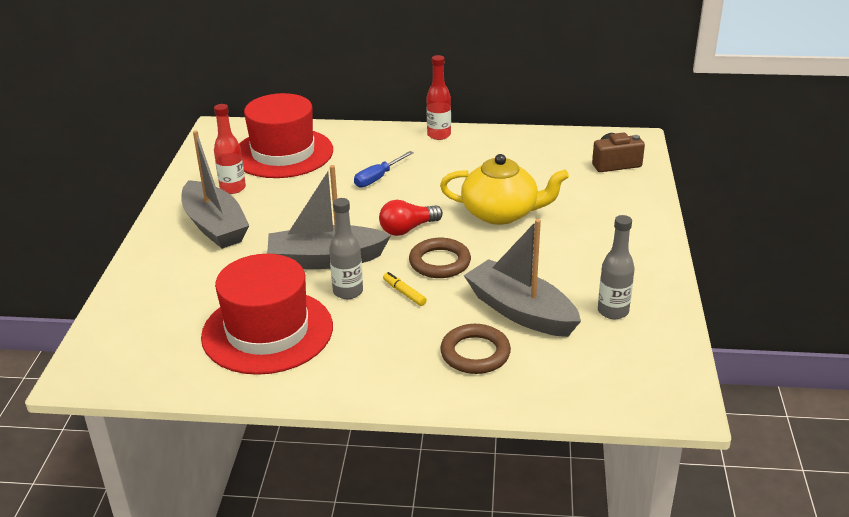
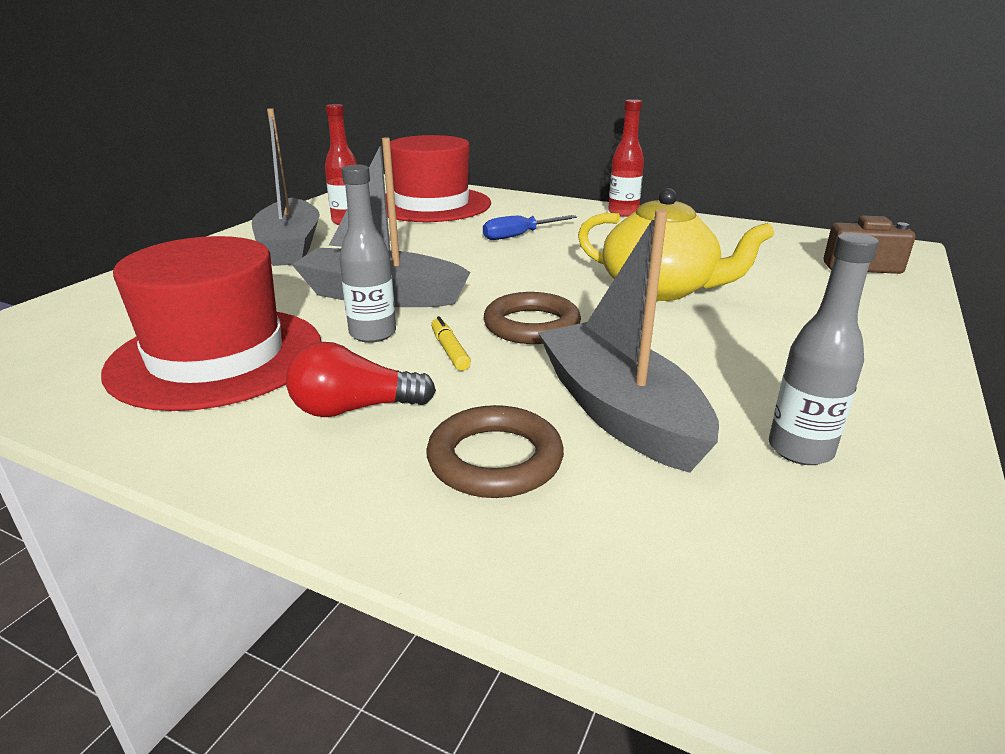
camera: 20 degrees right, 5 degrees down
(407, 229) = (516, 284): red light bulb -> red light bulb (354, 409)

